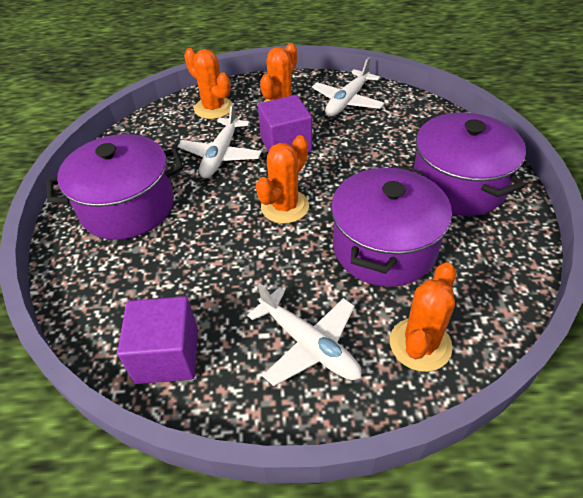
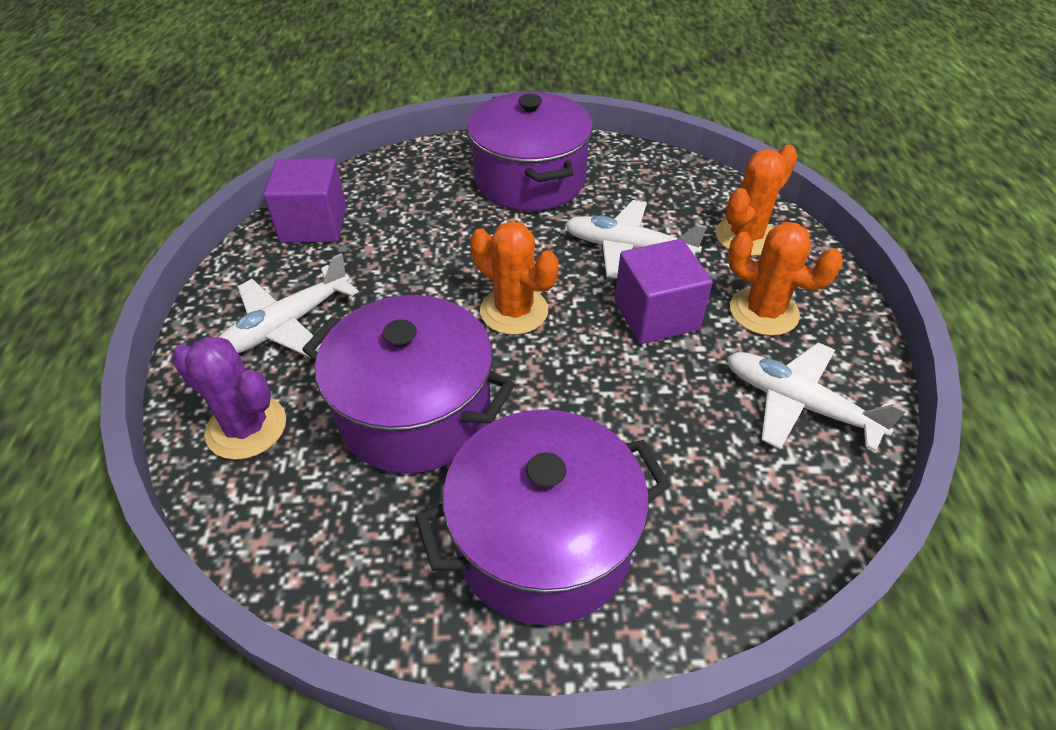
camera: 90 degrees right, 0 degrees up
(420, 344) = (246, 427): orange cactus -> purple cactus

